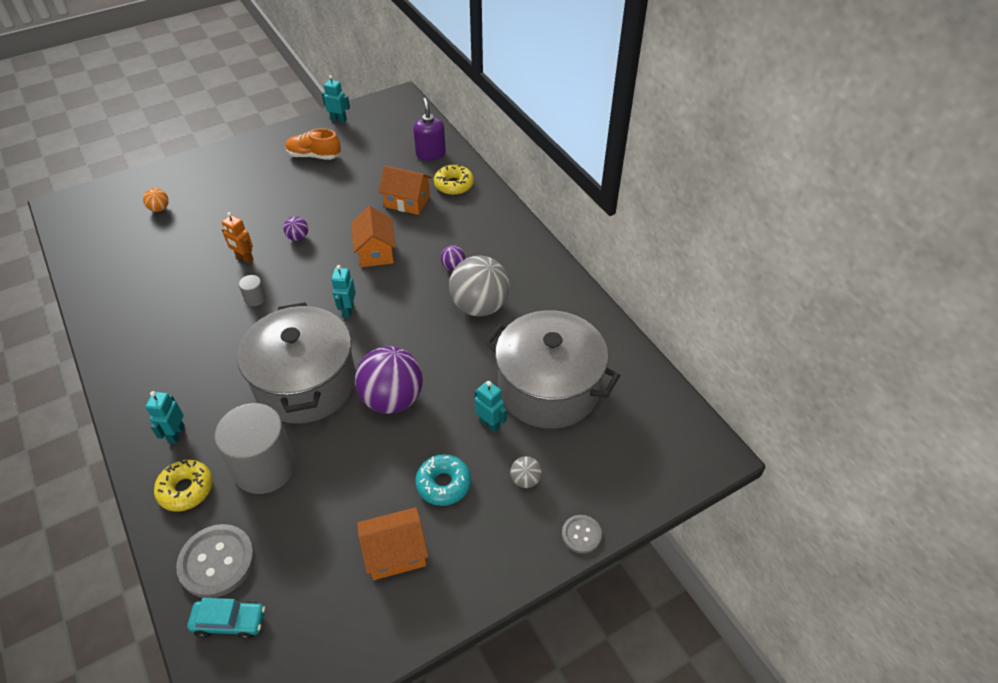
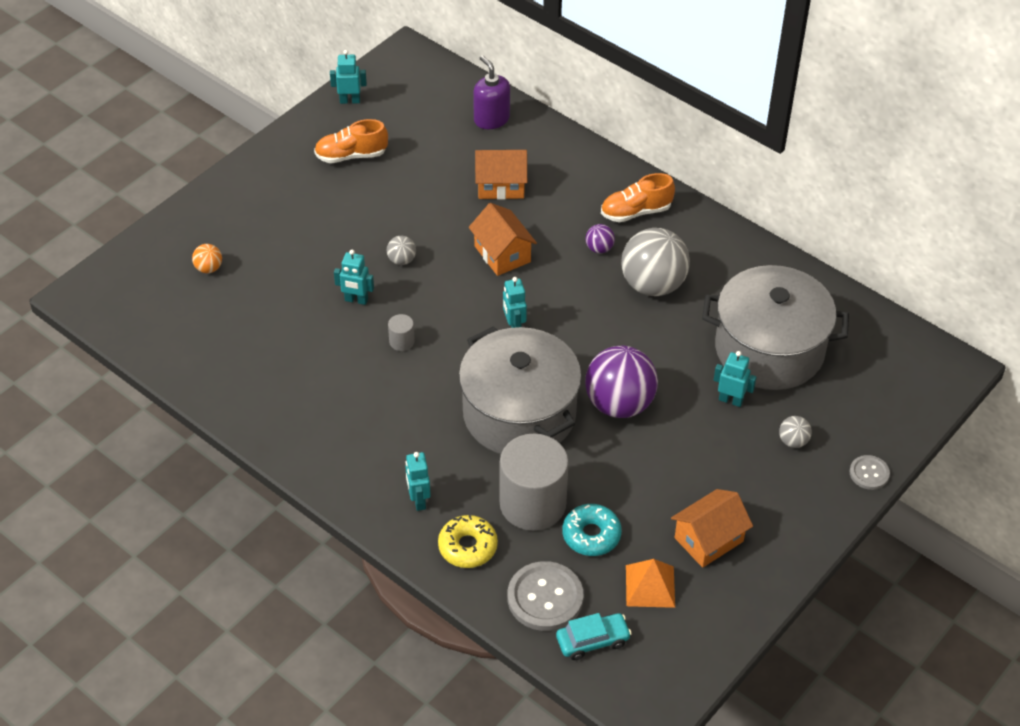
camera: 20 degrees left, 0 degrees up
(244, 258) = (356, 300): orange robot -> turquoise robot
(298, 237) = (402, 260): purple ball -> grey ball
(315, 582) = (650, 586): none -> orange pyramid
(443, 484) = (718, 467): turquoise donut -> turquoise donut (591, 535)
(454, 185) = (542, 152): yellow donut -> none
(499, 246) = (636, 212): none -> orange shoe

